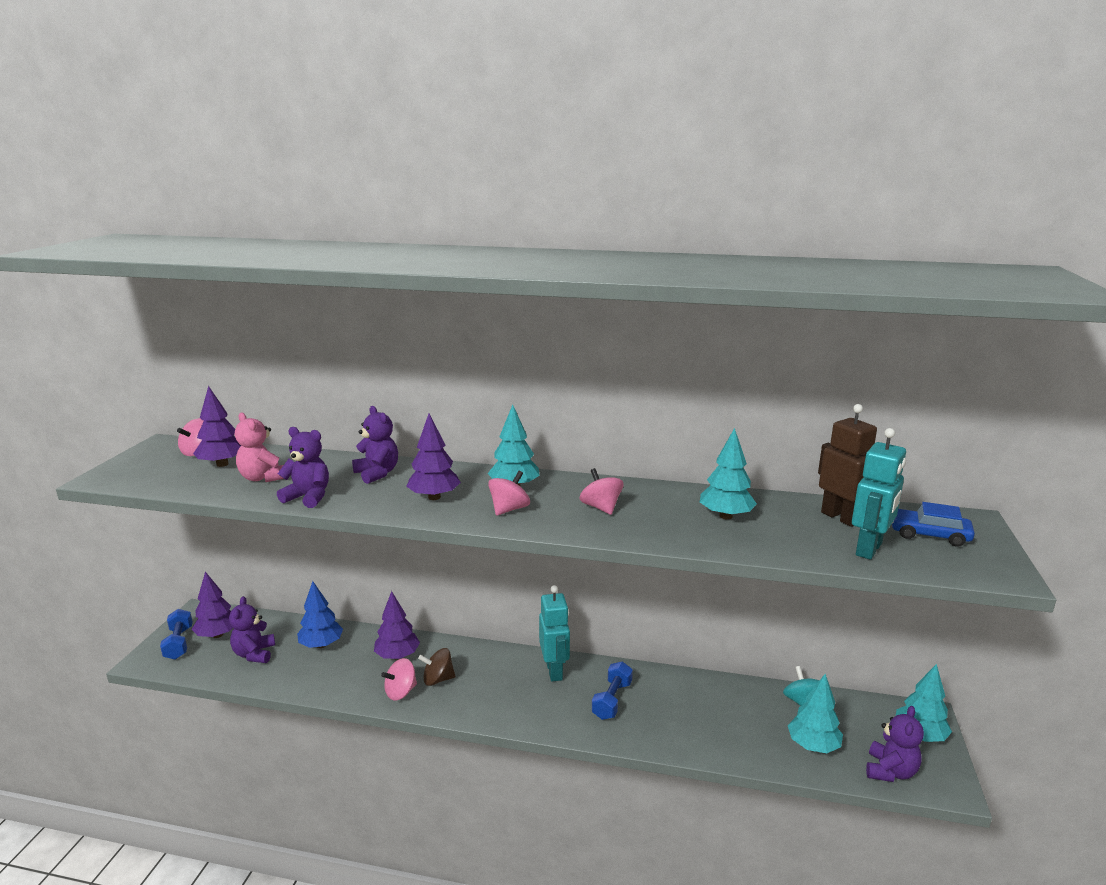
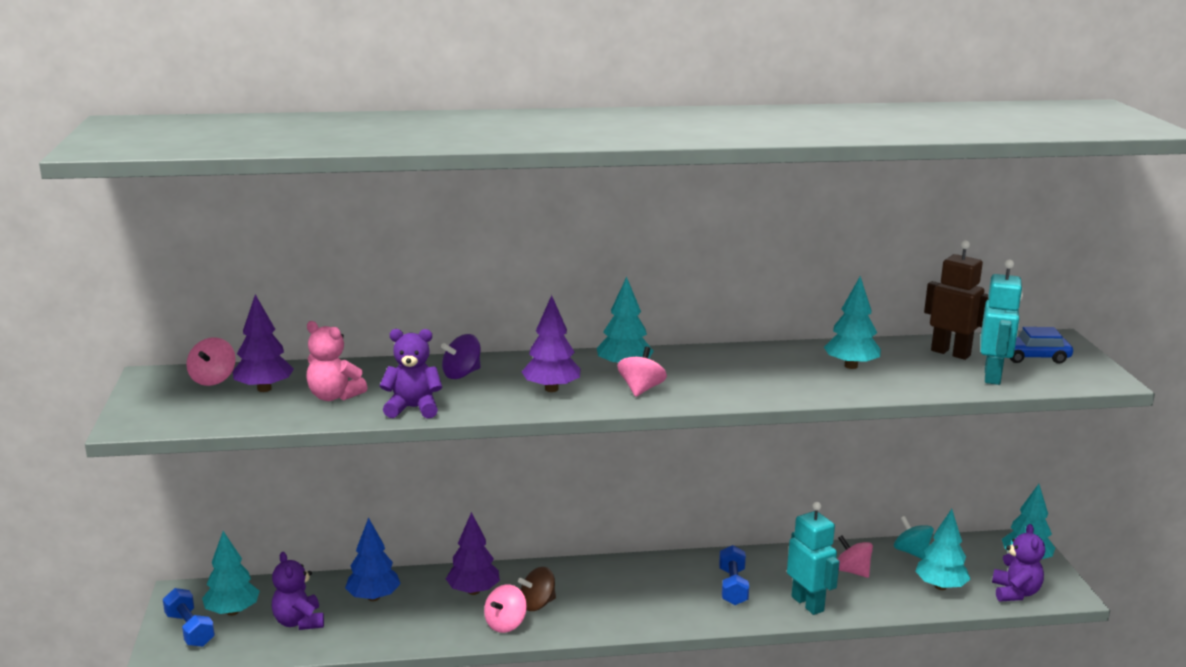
camera: 20 degrees left, 0 degrees up
(218, 635) = (232, 611): purple tree -> turquoise tree
(377, 473) = (461, 374): purple teddy bear -> purple spinning top
(554, 671) = (656, 572): turquoise robot -> turquoise robot (808, 604)
(601, 507) = (729, 375): pink spinning top -> pink spinning top (852, 571)

